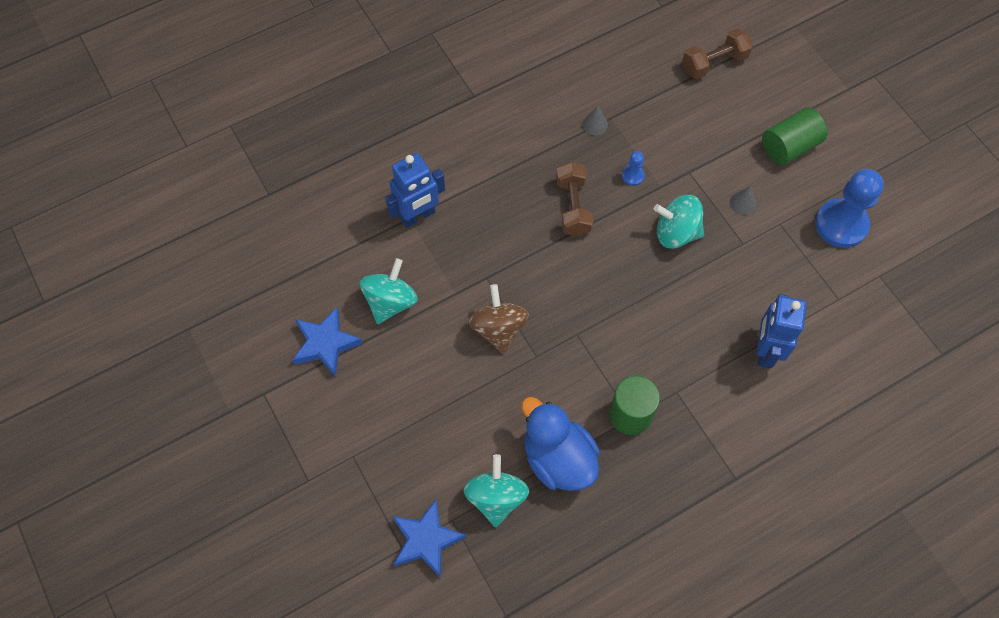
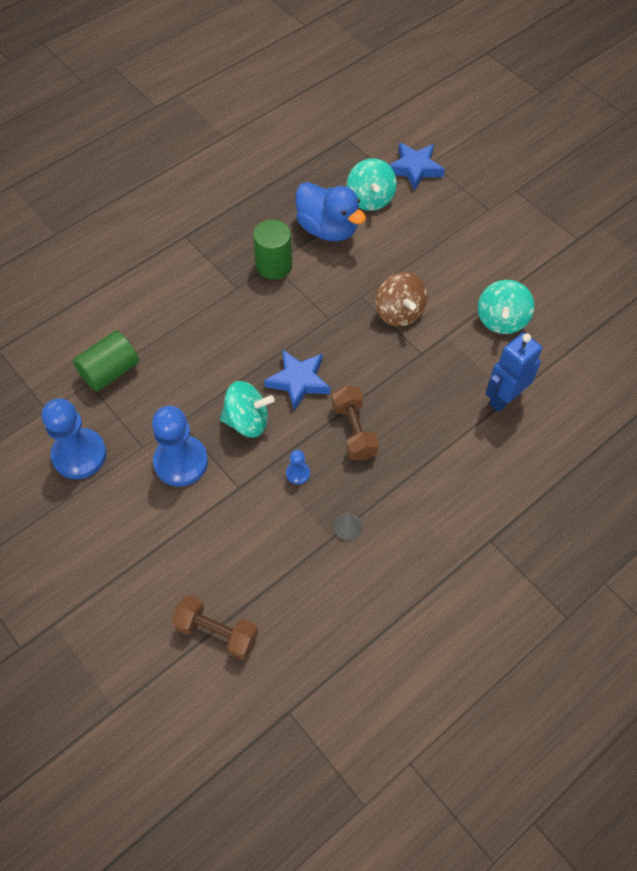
camera: 170 degrees right, 5 degrees down
(325, 344) = (544, 280): blue star -> blue star (298, 381)
(714, 63) = (217, 632): brown dumbbell -> brown dumbbell turned 60 degrees clockwise
(742, 203) = (181, 462): grey cone -> blue pawn
(765, 350) = (159, 329): blue robot -> none
(789, 146) = (129, 534): green cylinder -> green cylinder (110, 371)

